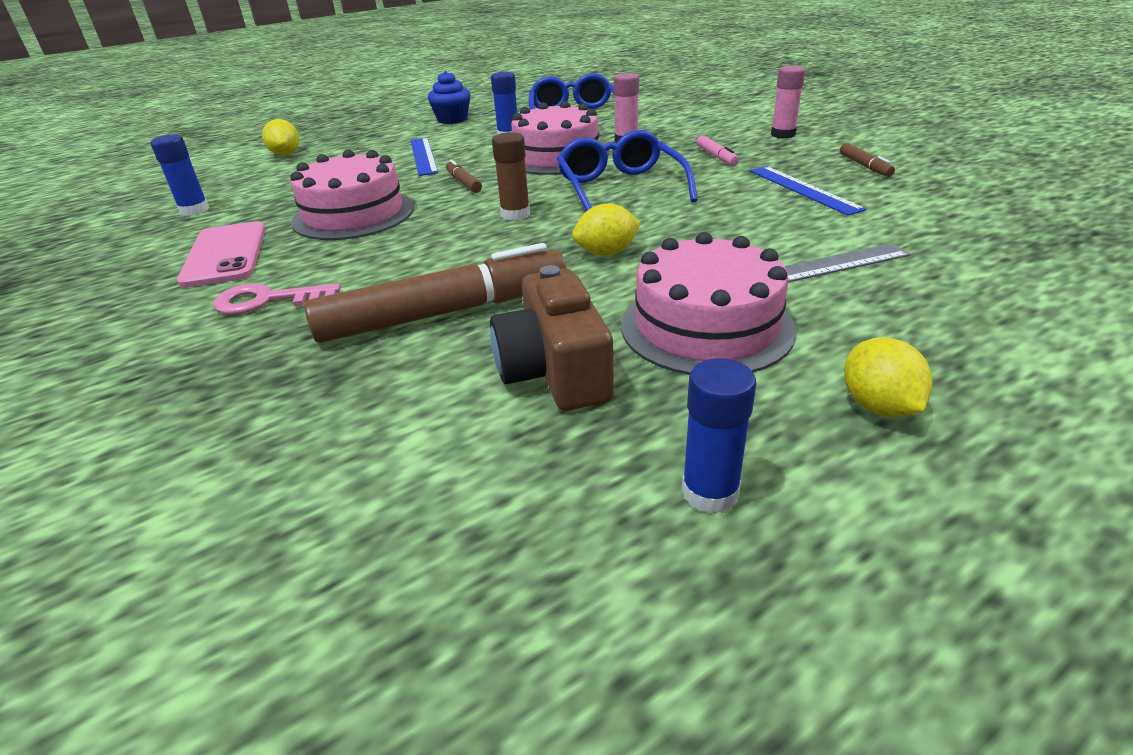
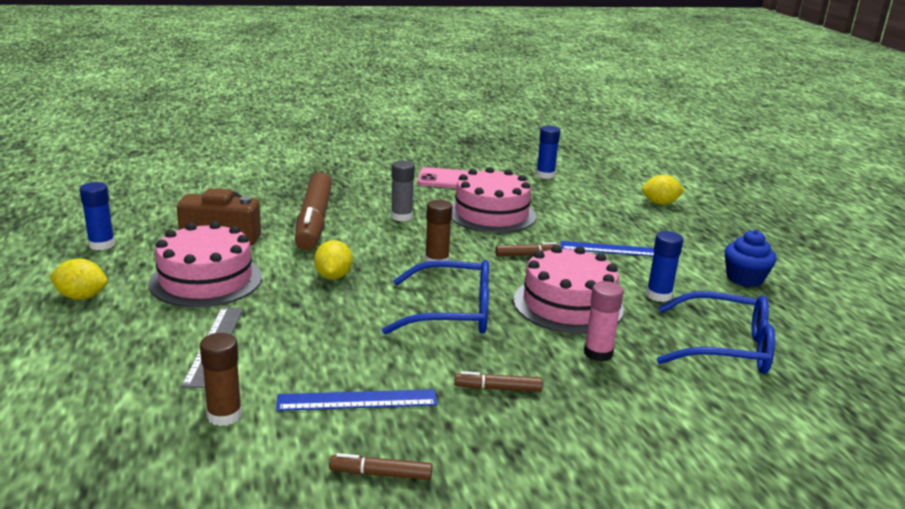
camera: 105 degrees right, 10 degrees down
(268, 300) = (381, 187): pink key -> none
(391, 259) = (401, 217): none -> grey glue stick
(716, 156) = (498, 388): pink marker -> brown marker
(783, 134) = (547, 470): pink glue stick -> none
(906, 225) = (224, 415): none -> brown glue stick

